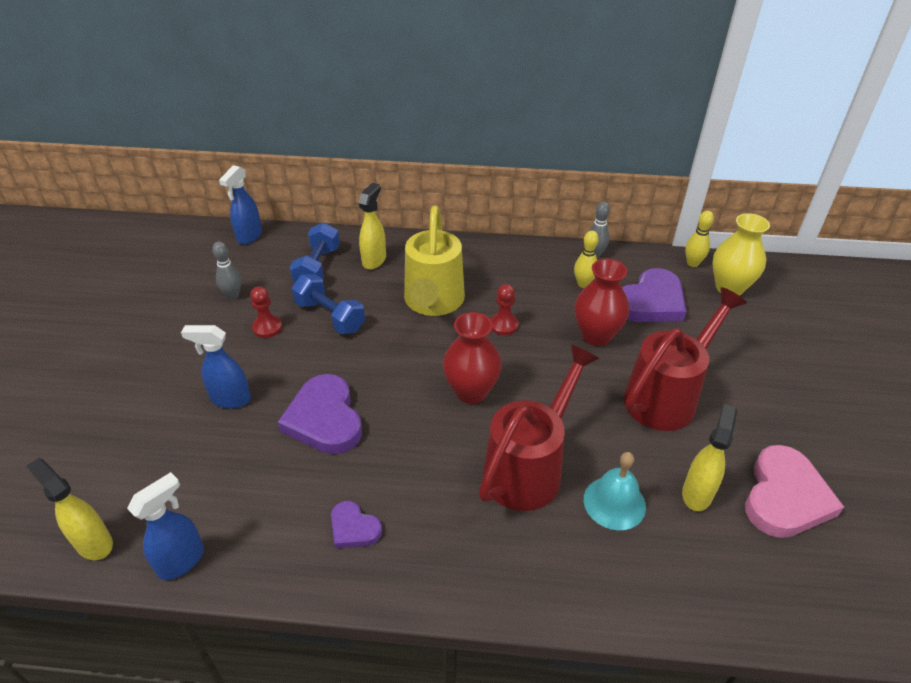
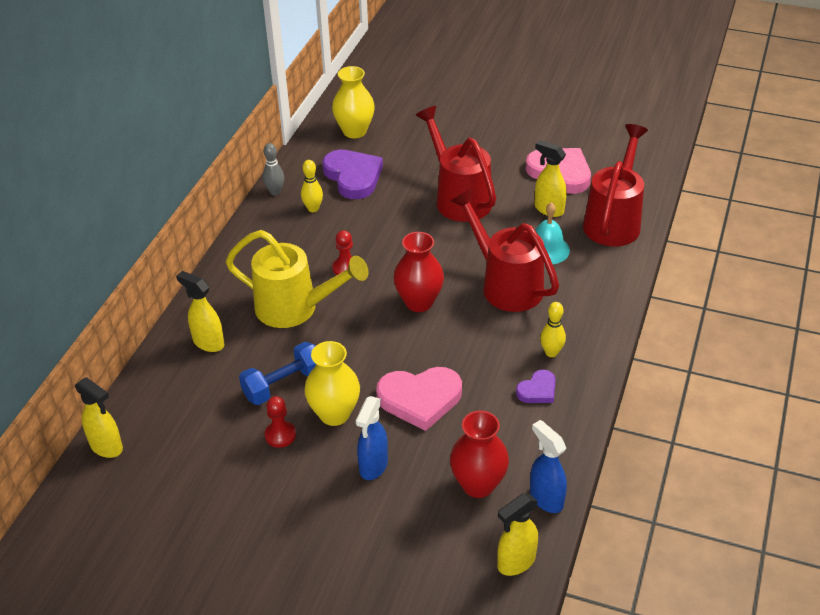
camera: 75 degrees left, 0 degrees up
(233, 295) = (214, 463): grey bowling pin -> none
(249, 236) = (107, 447): blue spray bottle -> yellow spray bottle
(297, 358) = (334, 414): none -> yellow vase
(318, 267) = (198, 389): blue dumbbell -> none
(324, 419) = (420, 399): purple heart -> pink heart
(596, 336) = (381, 217): red vase -> red vase (478, 485)
(692, 263) = (315, 140): yellow bowling pin -> yellow bowling pin (551, 352)
(716, 580) = (613, 221): none -> red watering can

